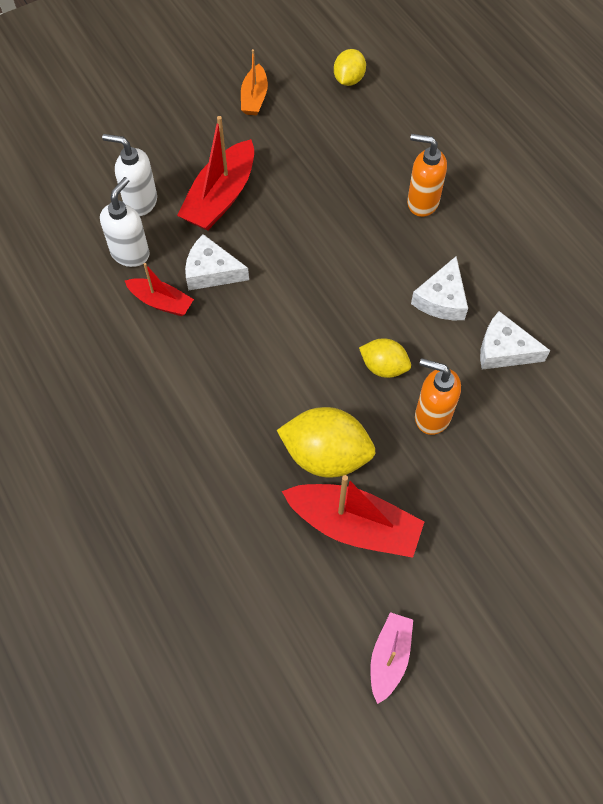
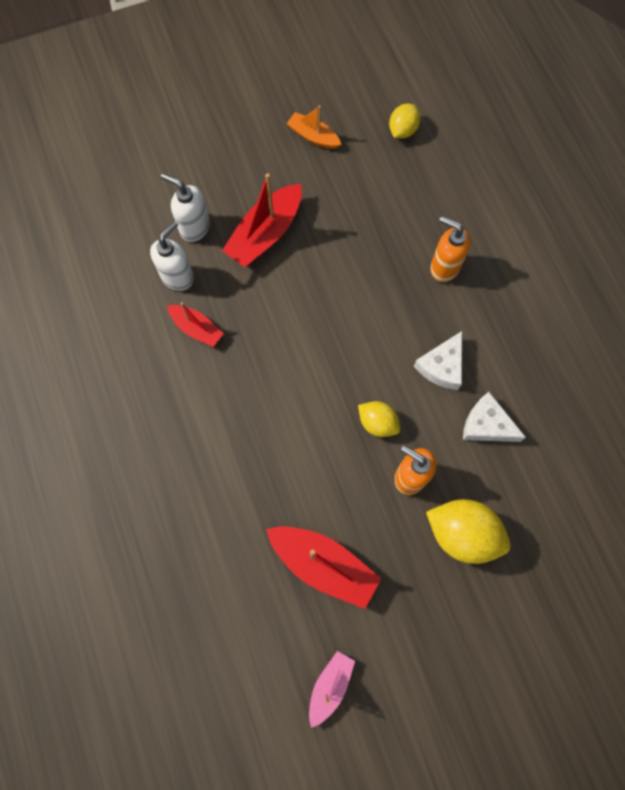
camera: 10 degrees right, 10 degrees up
(211, 271) = (245, 306): white cheese -> none
(254, 98) = (313, 136): orange boat -> orange boat turned 105 degrees clockwise
(326, 455) = (312, 497): yellow lemon -> yellow lemon (462, 533)

